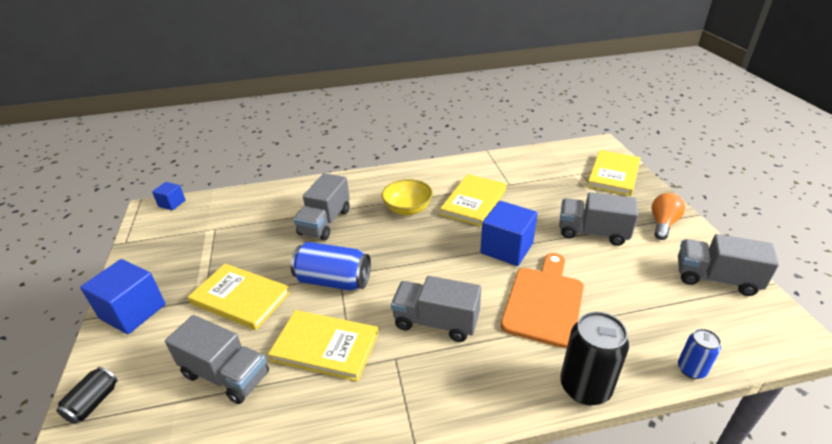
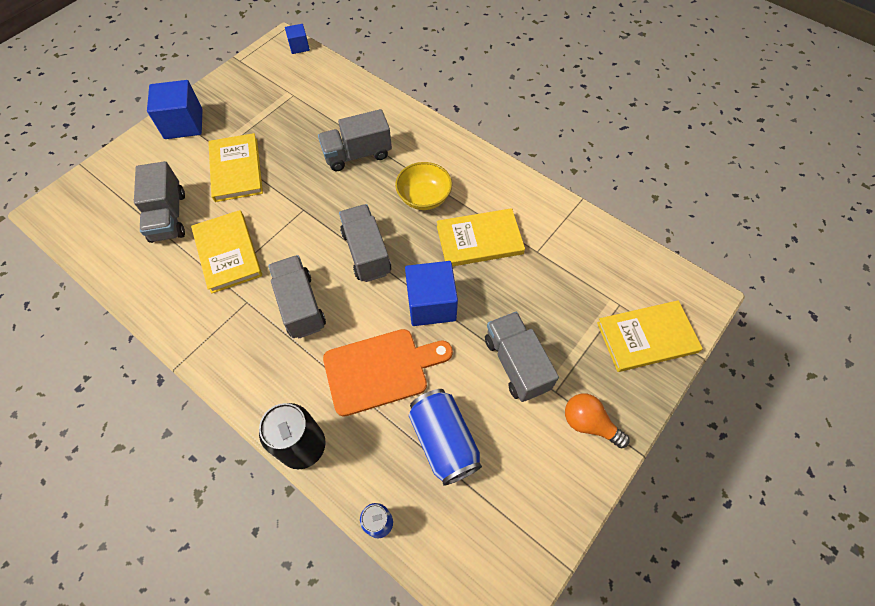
camera: 50 degrees right, 25 degrees up
(93, 403) = (108, 170): black can -> none
(333, 281) = (295, 210): blue can -> blue can (444, 441)
(663, 224) = (589, 423): orange light bulb -> orange light bulb turned 135 degrees counterclockwise
(715, 278) = (530, 507): grey truck -> grey truck (366, 253)

